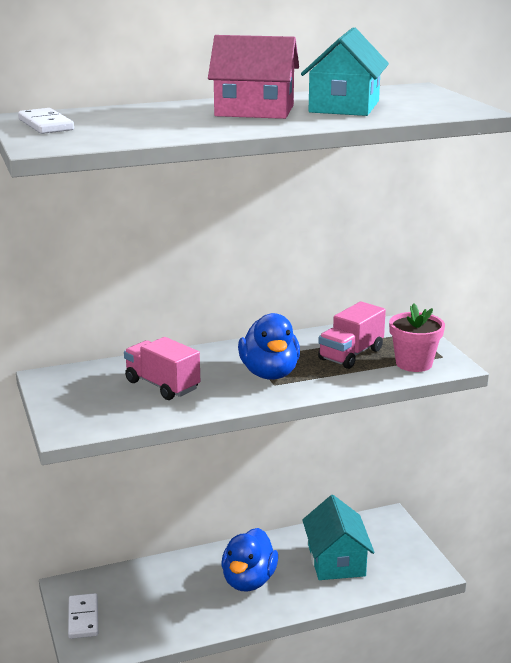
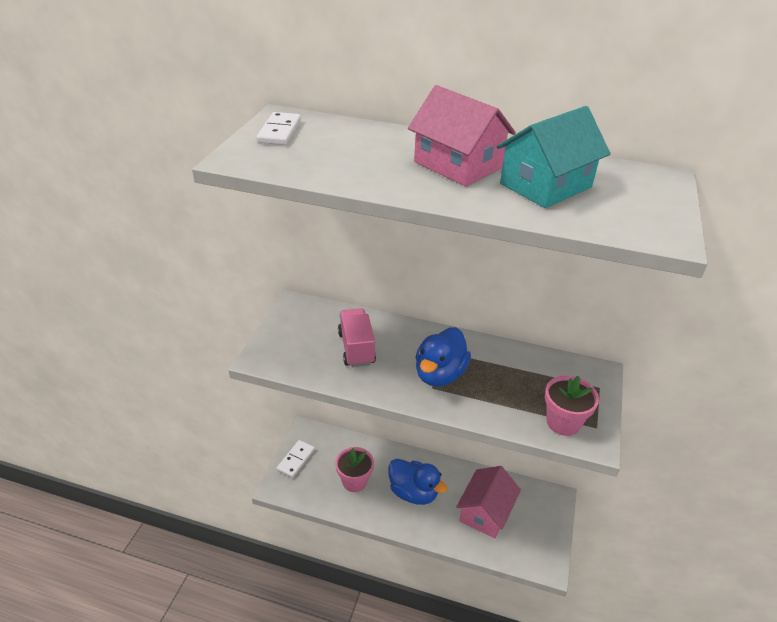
camera: 35 degrees right, 15 degrees up
(174, 603) = (354, 481): none -> pink flower pot
(248, 581) = (413, 492): blue duck -> blue duck turned 105 degrees counterclockwise
(336, 560) = (485, 512): turquoise house -> pink house
(351, 354) = (521, 386): pink truck -> none

